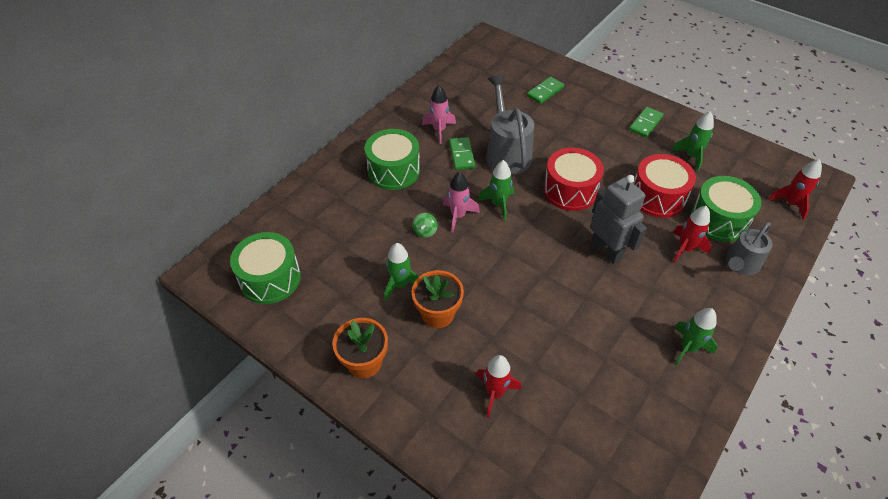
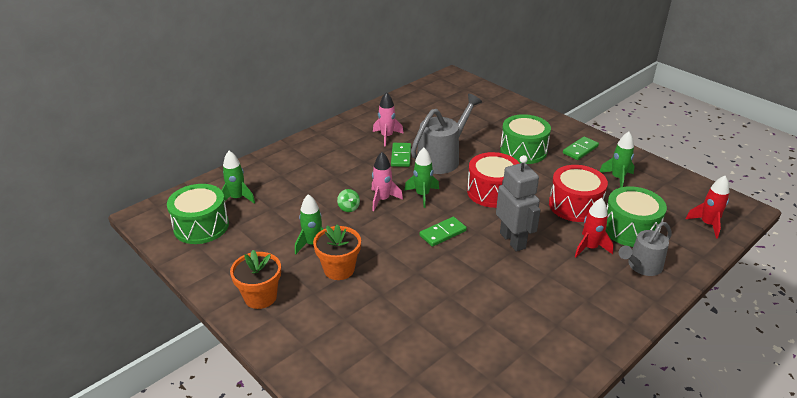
camera: 10 degrees right, 15 degrees down
(393, 170) = (336, 161): green drum -> green drum (523, 151)
(425, 231) = (348, 208): green spinning top -> green spinning top turned 45 degrees counterclockwise
(495, 393) = (371, 336): red rocket -> none
(506, 152) = (442, 158): grey watering can -> grey watering can turned 45 degrees clockwise
(545, 92) = (492, 118): green domino -> green domino (442, 233)
(688, 348) = (569, 325): green rocket -> green rocket (237, 198)

